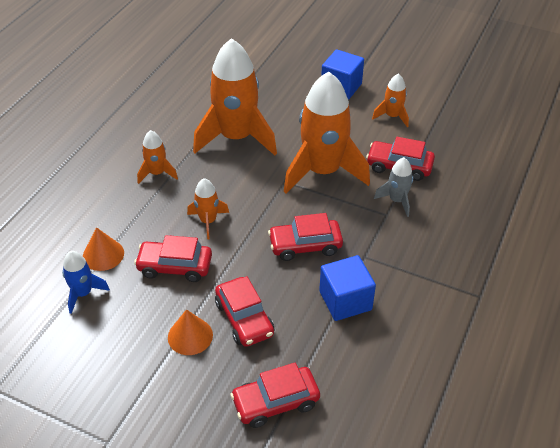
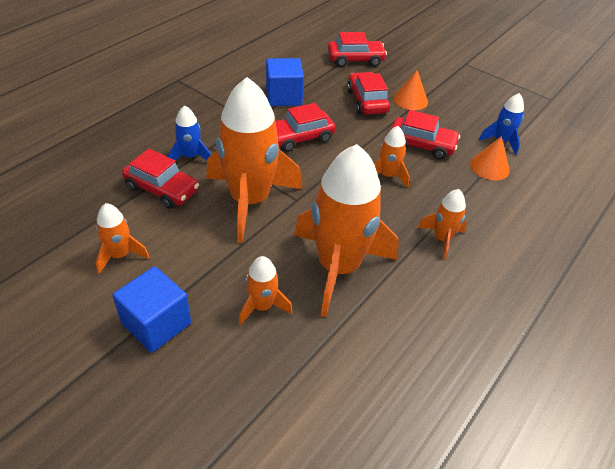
camera: 170 degrees left, 0 degrees up
(281, 106) = (262, 306): none -> orange rocket
(305, 245) = (299, 138): red car -> red car turned 150 degrees clockwise
(397, 200) = (190, 156): grey rocket -> blue rocket

